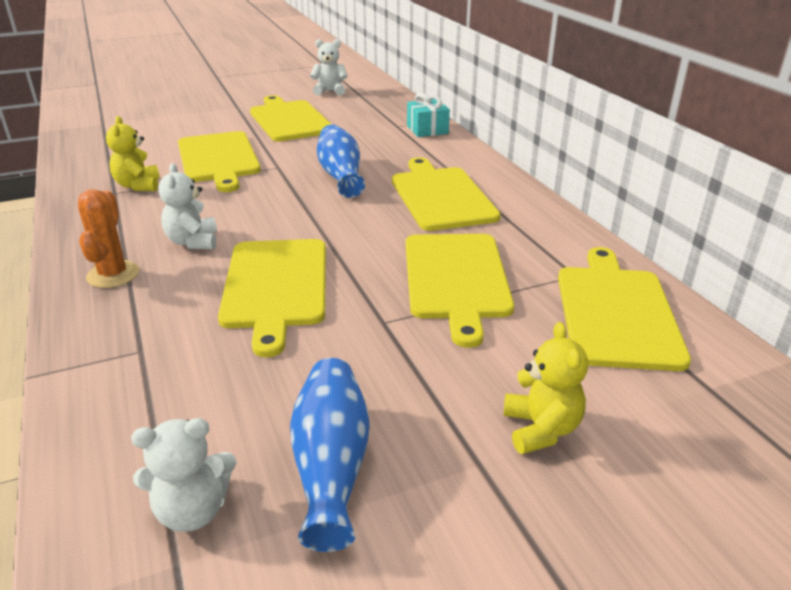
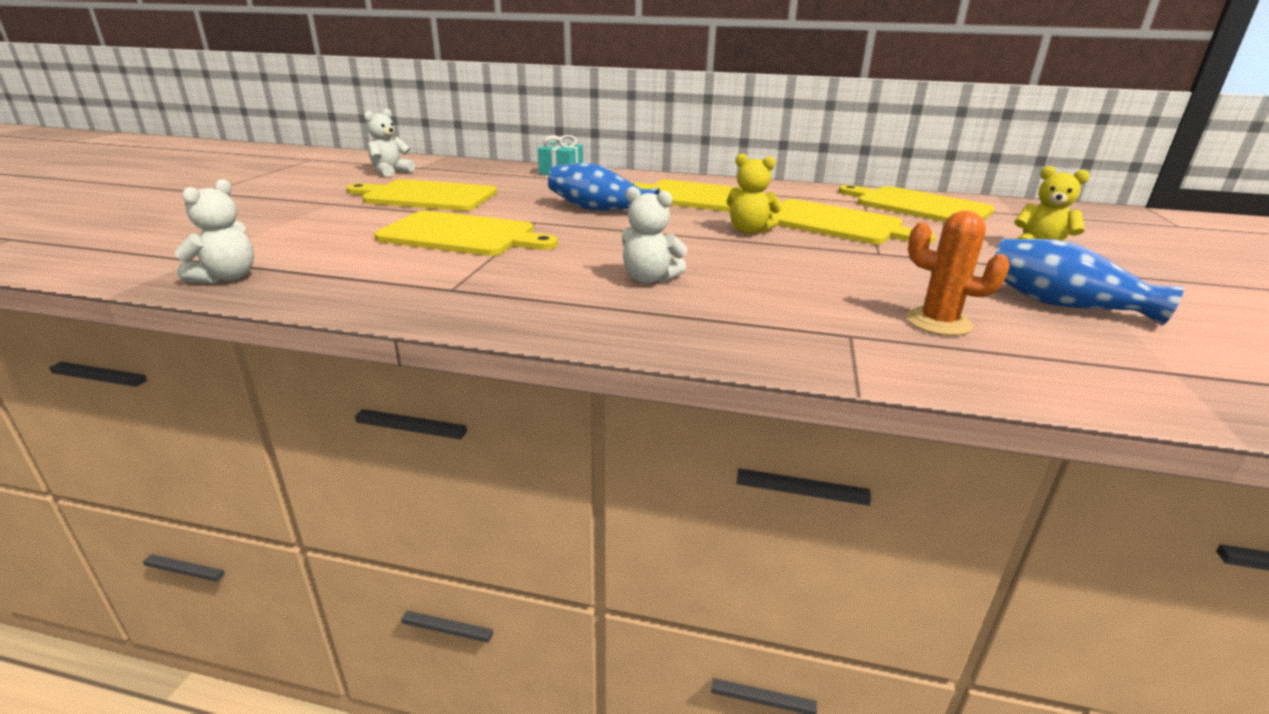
camera: 55 degrees left, 5 degrees down
(113, 275) = (673, 322): orange cactus -> orange cactus (938, 322)
(138, 186) = (456, 276): yellow teddy bear -> yellow teddy bear (749, 231)
(193, 510) = (1108, 355): white teddy bear -> white teddy bear (227, 277)
(276, 286) = (784, 269): yellow cutting board -> none

